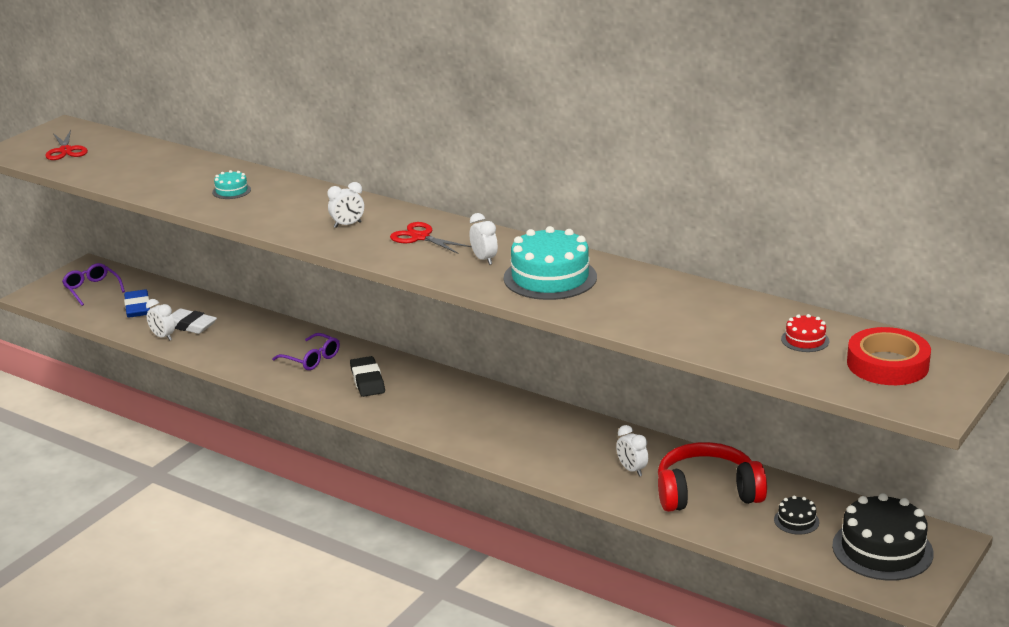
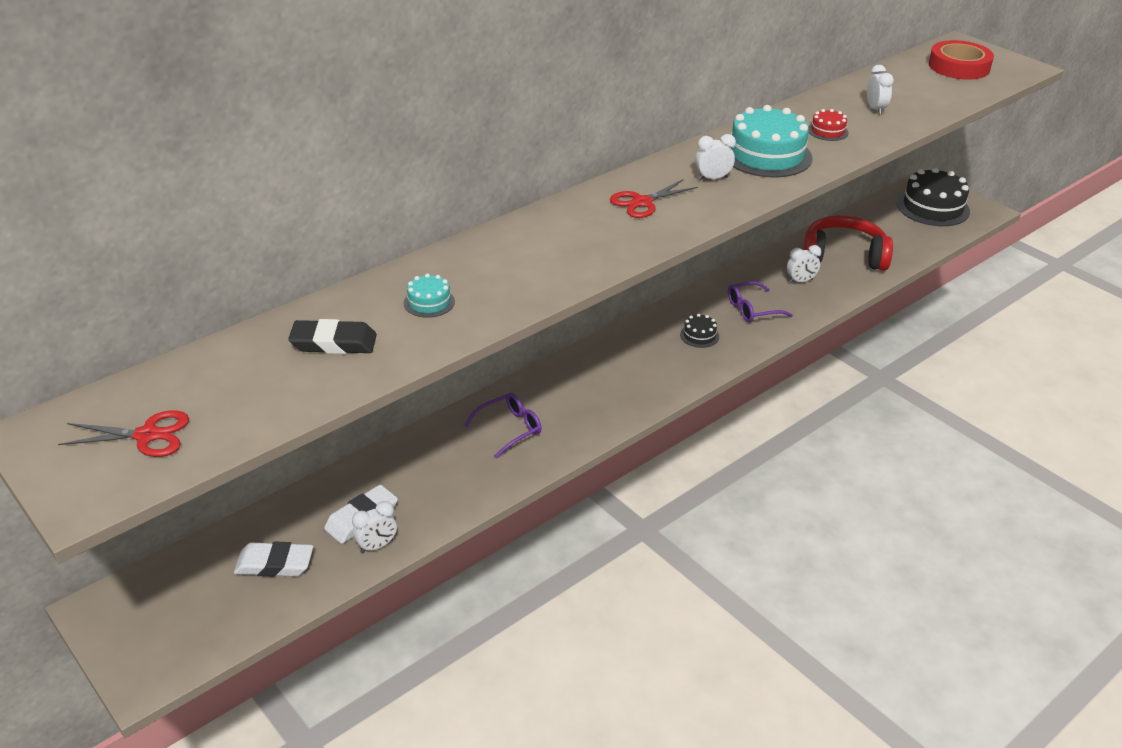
camera: 75 degrees left, 10 degrees up
(92, 289) = (178, 609): purple glasses -> purple glasses (752, 309)
(137, 307) = (274, 564): blue eraser -> white eraser
(347, 225) = (585, 238): white clock -> white clock (875, 109)
(367, 380) = (579, 397): black eraser -> black eraser (333, 343)
(707, 492) = (843, 256): red headphones -> red headphones turned 90 degrees clockwise
(796, 521) = (891, 229): black cake -> black cake (699, 335)
(805, 340) = (915, 83): red cake -> red cake (828, 131)

